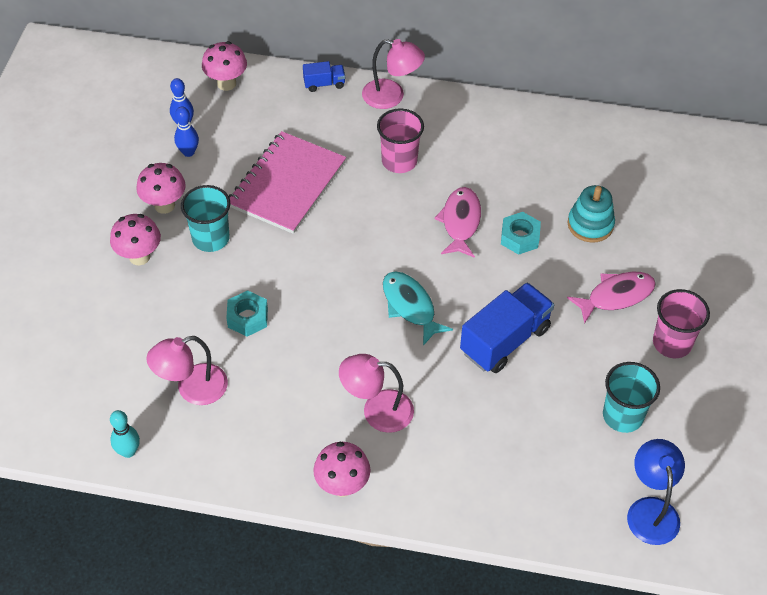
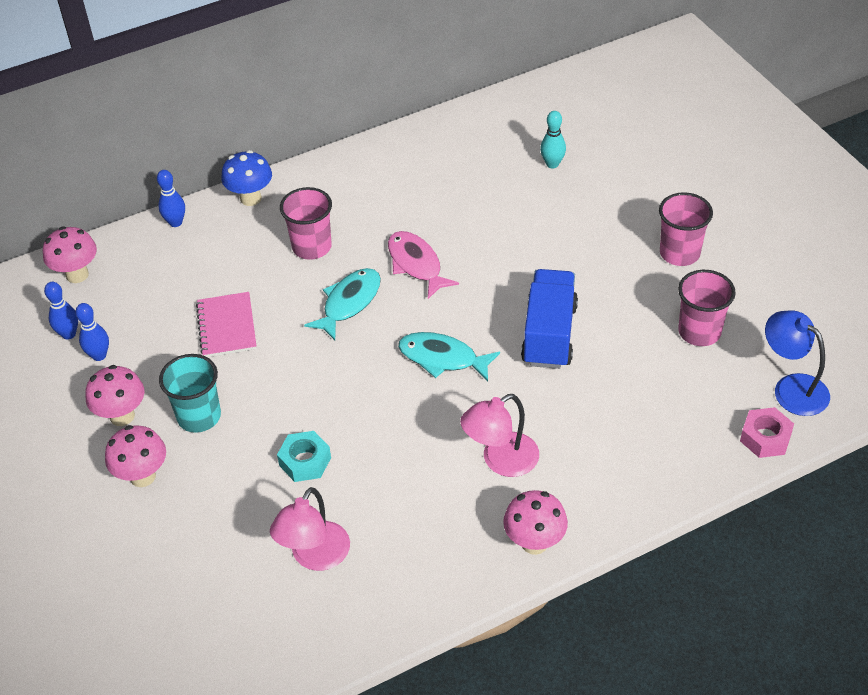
camera: 35 degrees left, 5 degrees down
(128, 451) = (308, 654): turquoise bowling pin -> turquoise bowling pin (552, 164)
(287, 184) = (227, 326): pink notebook -> pink notebook, size x0.61
(324, 84) = (175, 222): blue truck -> blue bowling pin
(385, 221) = (349, 303): none -> turquoise fish
(392, 96) = (251, 198): pink lamp -> blue mushroom
(520, 237) = (479, 247): turquoise nut -> none
(589, 533) = (765, 438): none -> pink nut
(590, 224) = (525, 202): turquoise stacking toy -> none
(616, 296) = (601, 244): pink fish -> none
(622, 416) = (699, 332): turquoise cup -> pink cup

